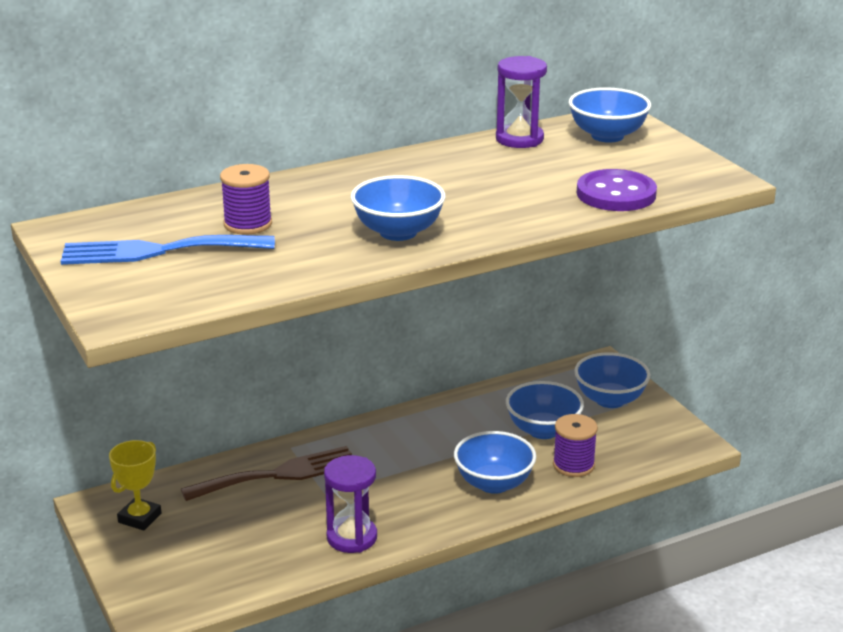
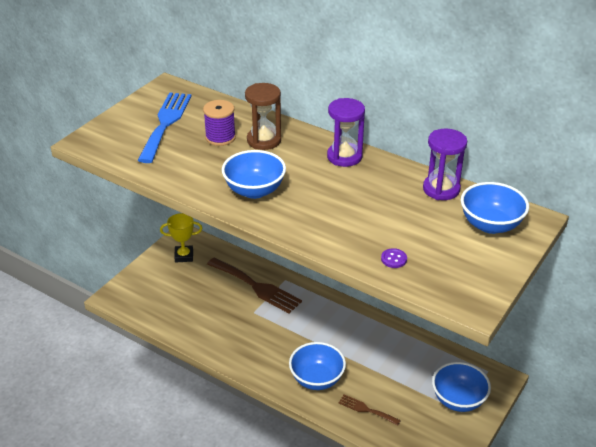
camera: 60 degrees right, 10 degrees up
(158, 251) = (165, 123): blue fork -> blue fork turned 45 degrees clockwise
(294, 200) = (264, 140): none -> brown hourglass
(352, 537) = (221, 340): purple hourglass -> purple hourglass (344, 157)
(543, 430) = (392, 380): blue bowl -> none
(573, 465) = (366, 409): purple spool -> brown fork
(616, 194) = (394, 259): purple button -> purple button, size x0.42

